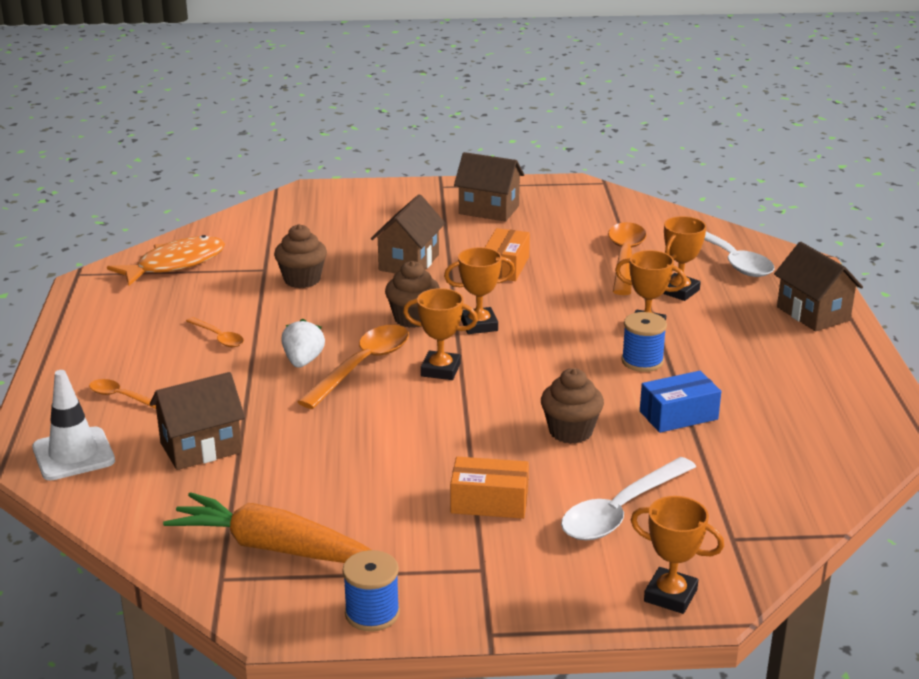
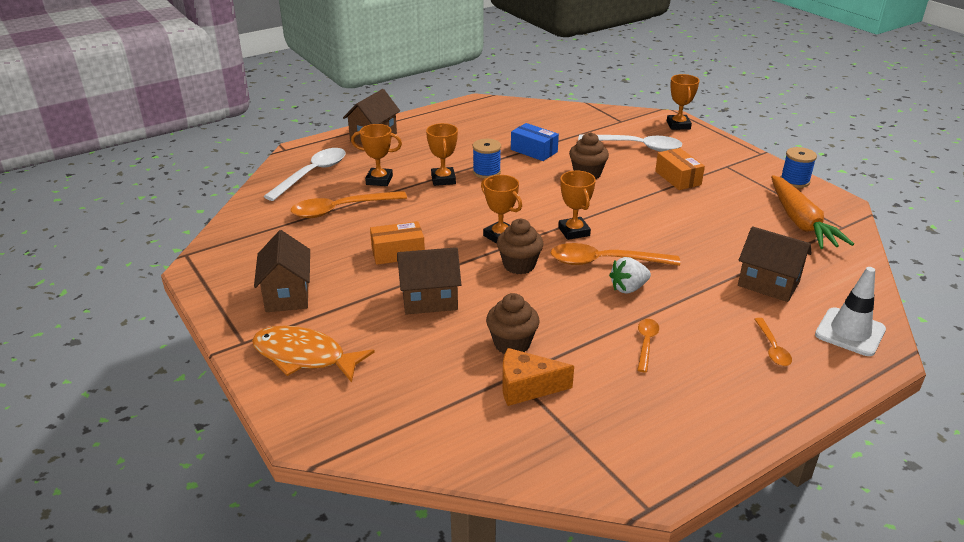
camera: 120 degrees left, 5 degrees up
(175, 264) = (559, 442): orange fish -> orange fish (304, 356)
(244, 270) = (526, 387): none -> orange cheese

